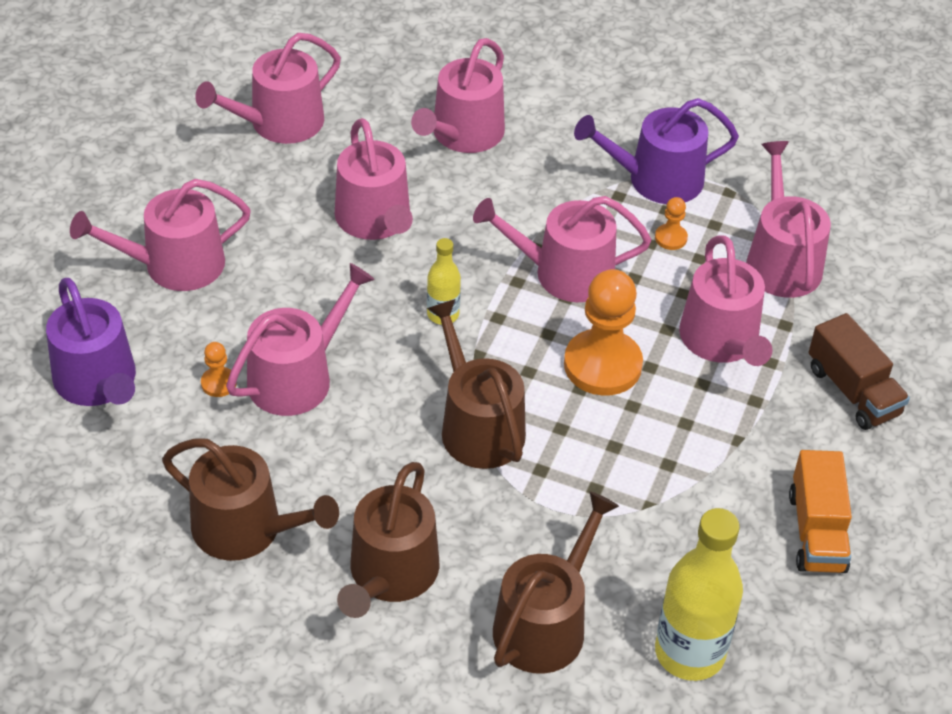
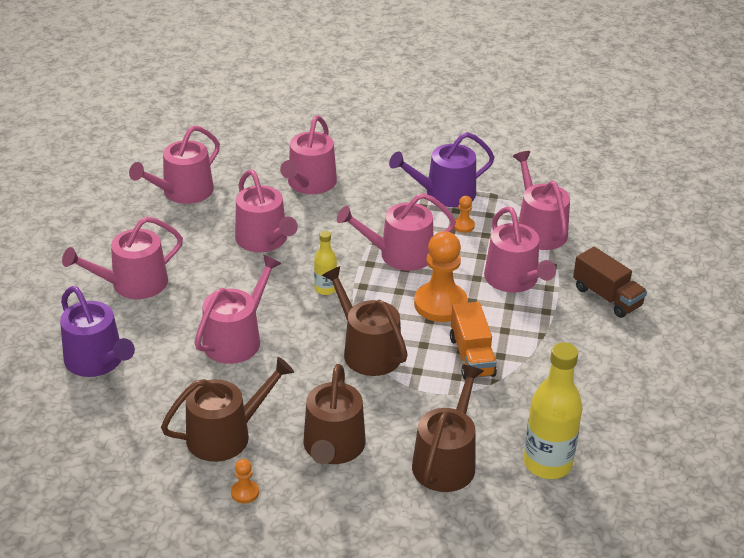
camera: 10 degrees left, 10 degrees down
(218, 383) = (183, 350): orange pawn -> orange pawn (245, 492)
(246, 529) = (226, 435): brown watering can -> brown watering can turned 45 degrees counterclockwise
(817, 531) = (608, 380): orange truck -> orange truck (472, 356)

